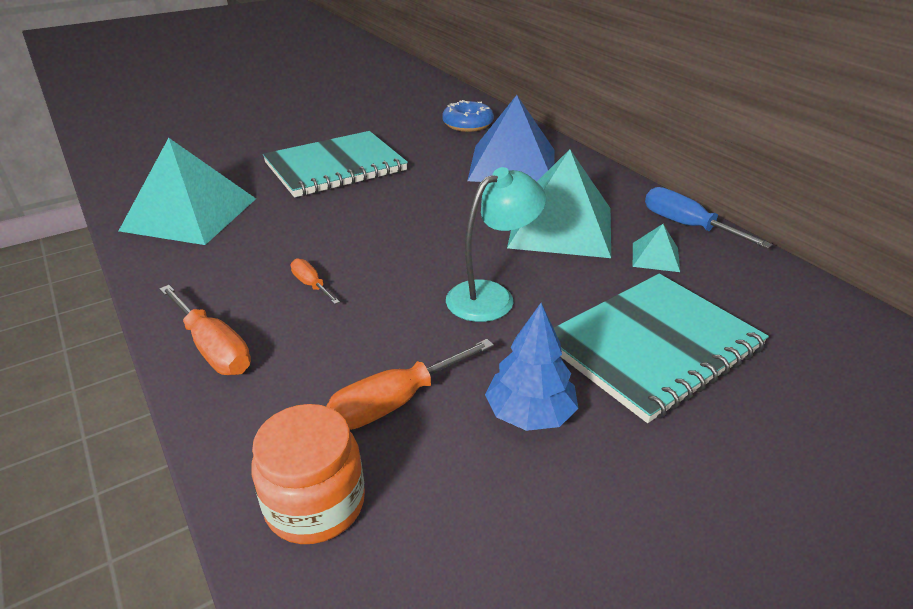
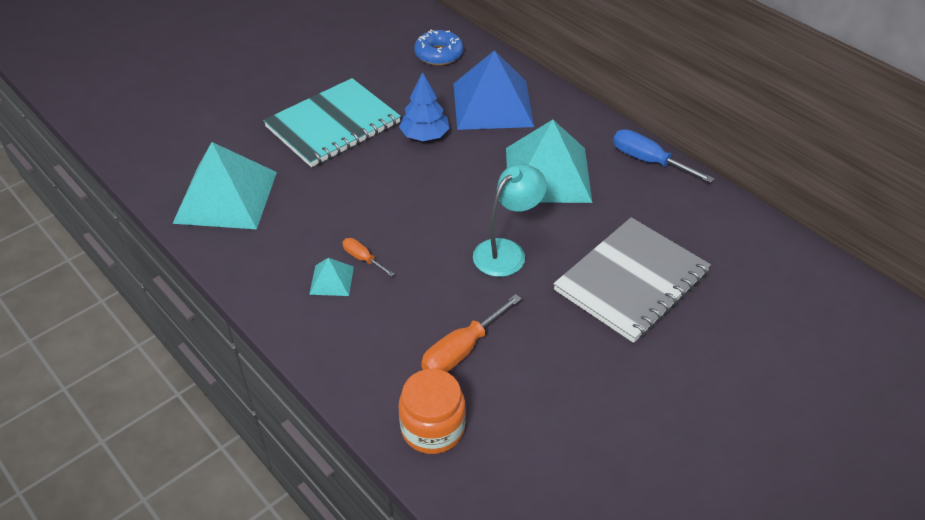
camera: 10 degrees left, 10 degrees up
(213, 348) = (311, 326): orange screwdriver -> none
(530, 414) = (555, 346): blue tree -> blue tree (425, 136)
(652, 346) = (631, 281): turquoise notebook -> grey notebook
(655, 257) = (626, 197): turquoise pyramid -> turquoise pyramid (331, 280)

